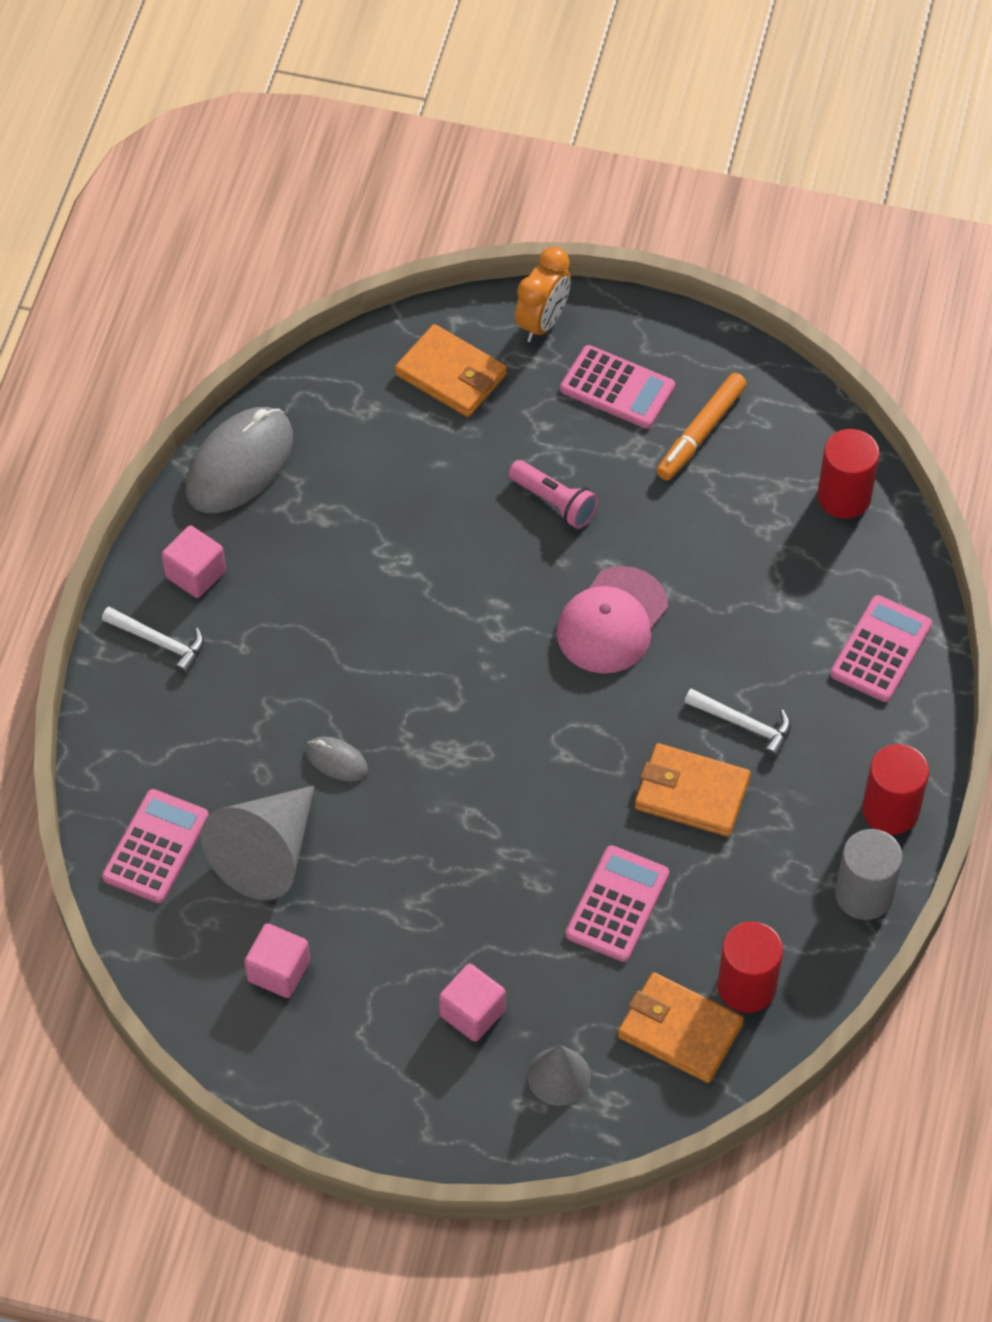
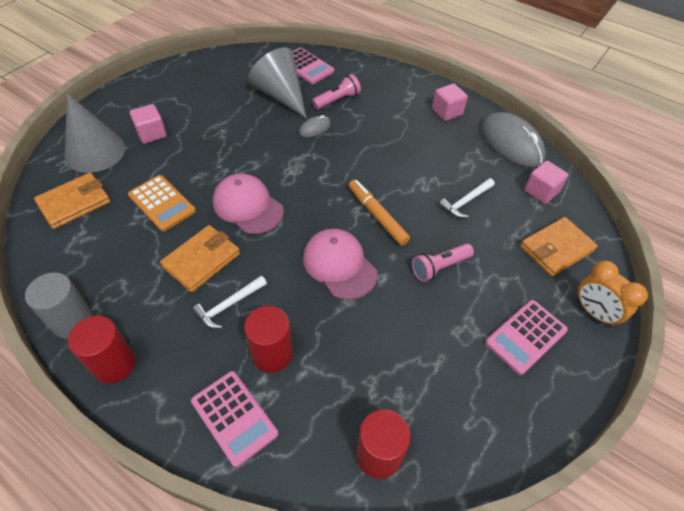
camera: 110 degrees right, 5 degrees down
(159, 642) = (412, 92): white hammer -> white hammer (465, 202)
(240, 754) = (337, 100): none -> pink flashlight
(278, 971) = (221, 84): pink cube -> pink cube (541, 191)
(559, 1076) = (95, 151): grey cone -> grey cone, size x1.77
(563, 782) = (248, 206): none -> pink cap
(617, 904) = (162, 203): pink calculator -> orange calculator
(701, 432) = (471, 375): orange marker -> orange marker (377, 216)
(746, 986) = (71, 240): red cylinder -> red cylinder (272, 354)

